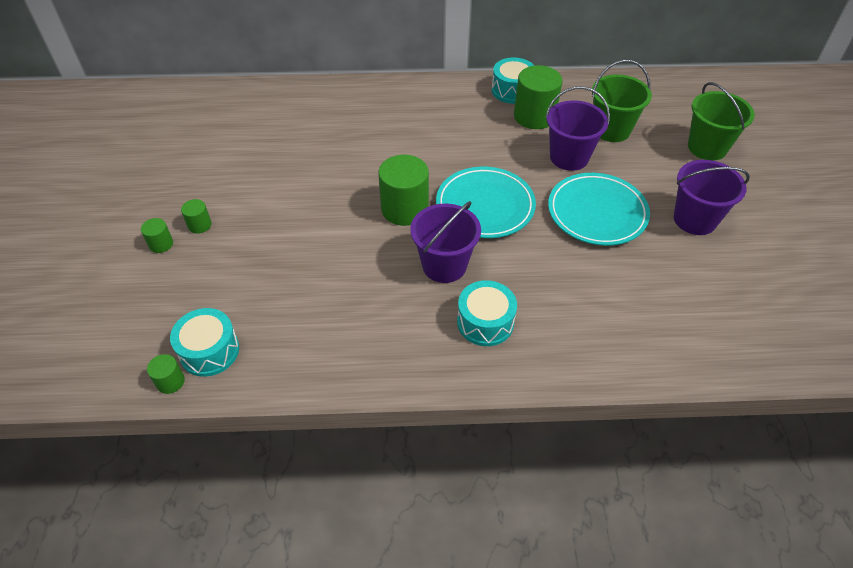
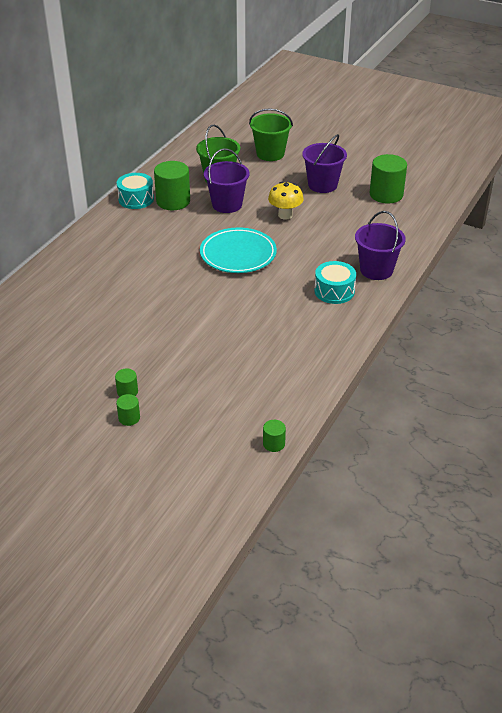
camera: 60 degrees left, 10 degrees down
(209, 351) = (261, 418): turquoise drum -> none
(404, 209) = (207, 288): green cylinder -> green cylinder (386, 194)
(444, 265) = (274, 290): purple bucket -> purple bucket (376, 270)
(597, 213) = (285, 215): turquoise plate -> yellow mushroom

